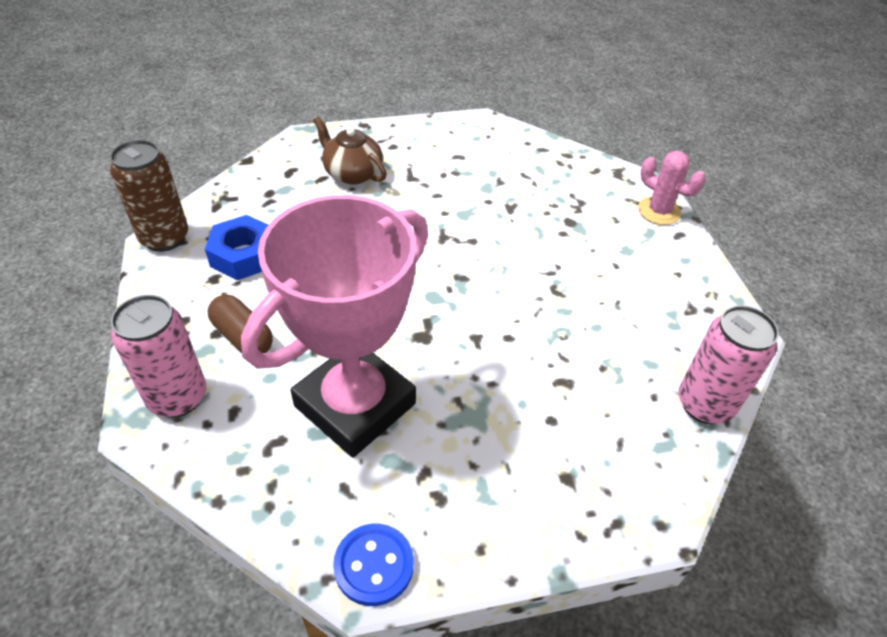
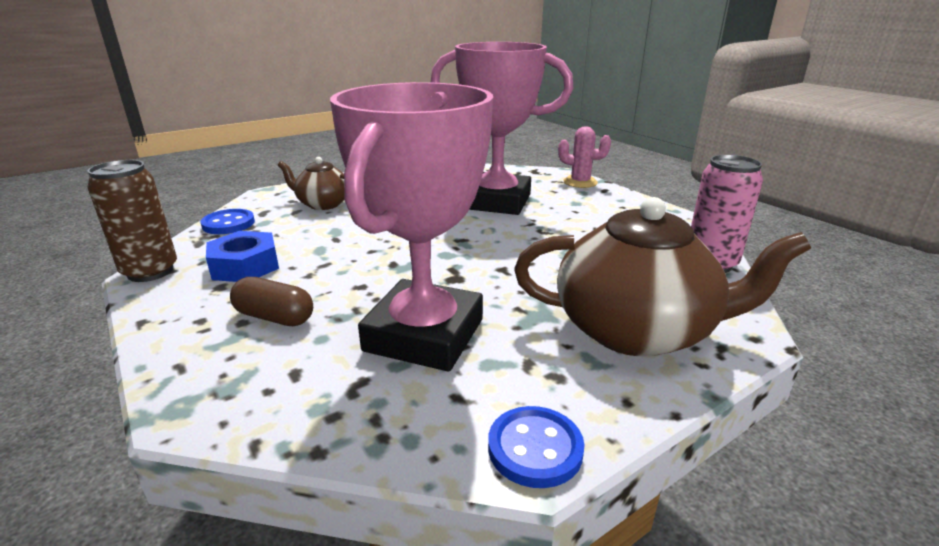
camera: 20 degrees left, 20 degrees down
(177, 397) = (220, 379): pink can -> none
(251, 182) = (228, 224): none -> blue button
(536, 221) = (496, 202): none -> pink trophy
(550, 470) = (636, 330): none -> brown teapot

